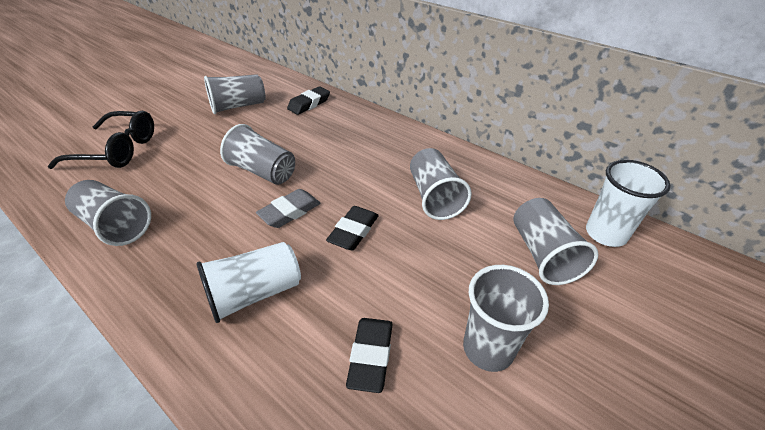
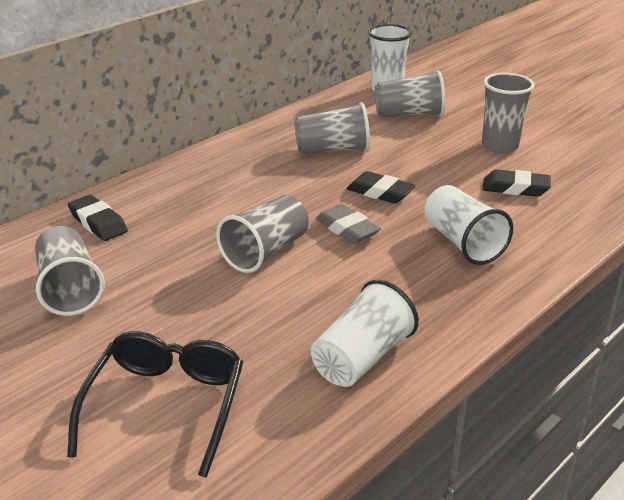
camera: 85 degrees left, 10 degrees down
(116, 225) = (362, 358): grey cup -> white cup

